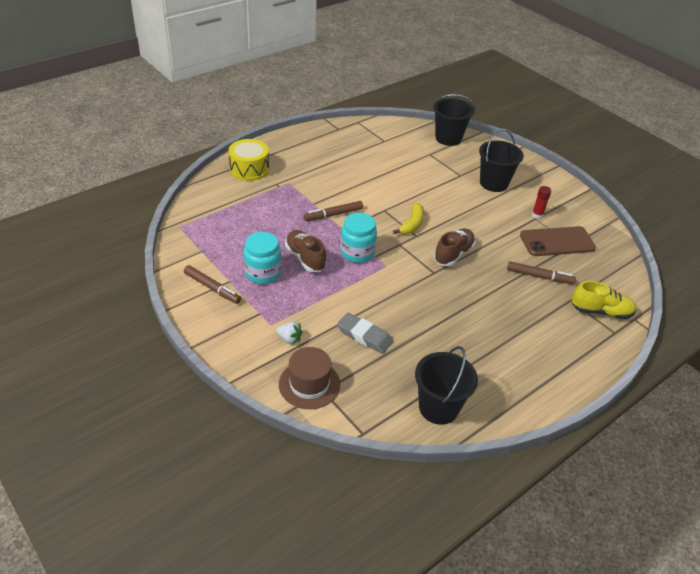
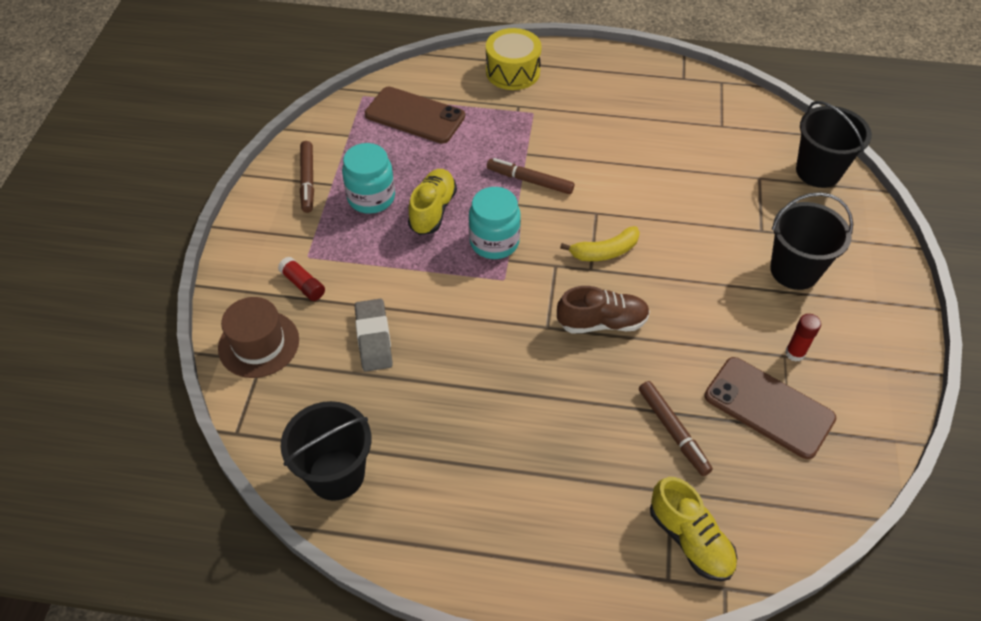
camera: 50 degrees right, 10 degrees up
(226, 219) = (415, 116): none -> brown phone
(289, 339) = (303, 284): white strawberry -> red glue stick
(305, 258) = (433, 210): brown shoe -> yellow shoe

